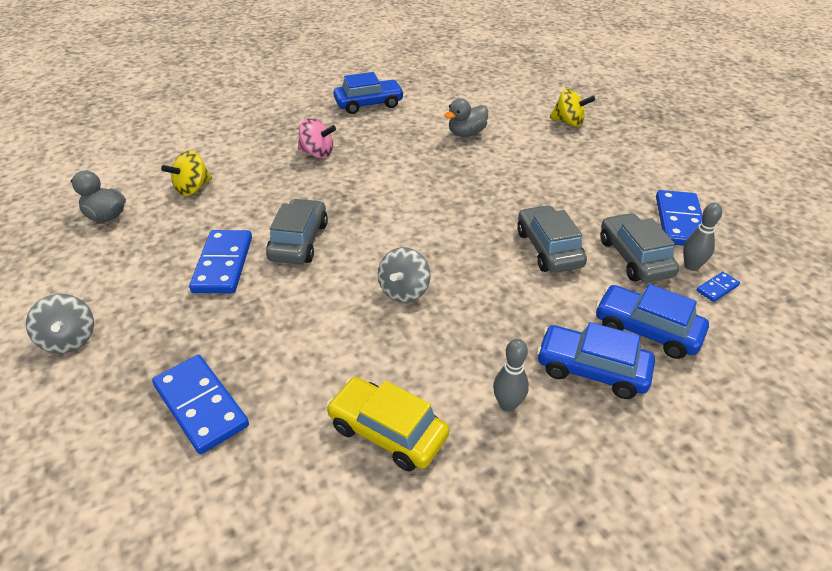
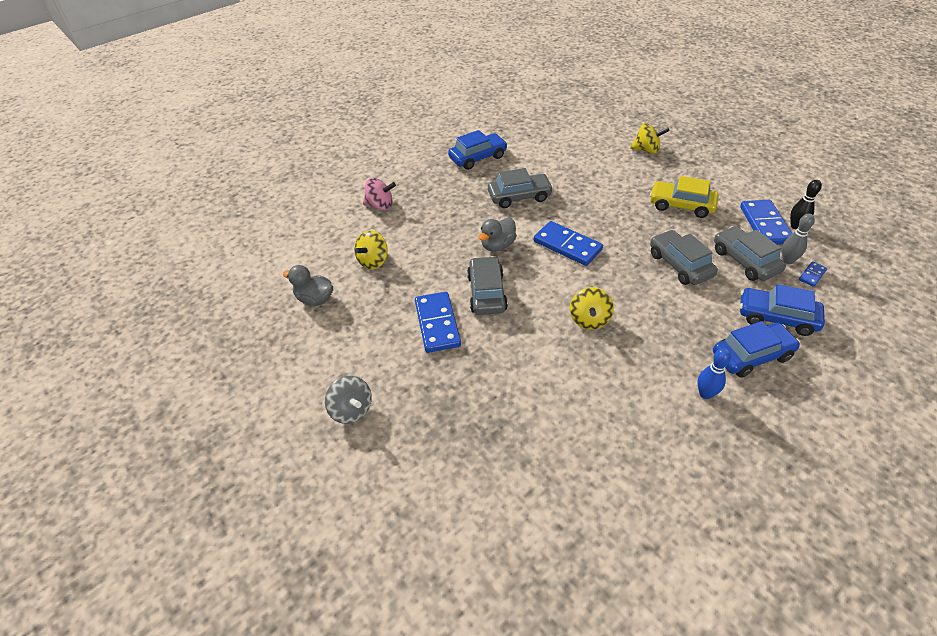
camera: 10 degrees left, 5 degrees up
(201, 405) = (485, 441): blue domino -> blue domino (567, 245)
(317, 153) = (459, 211): pink spinning top -> pink spinning top (380, 206)
(387, 432) = (631, 431): yellow car -> yellow car (681, 205)
(393, 148) = (519, 196): none -> grey car
(404, 291) = (589, 320): grey spinning top -> yellow spinning top
(466, 133) = (571, 173): grey duck -> grey duck (497, 245)
(507, 405) = (705, 394): grey bowling pin -> blue bowling pin
(592, 370) = (751, 355): blue car -> blue car turned 150 degrees clockwise
(719, 229) = (795, 226): none -> black bowling pin

